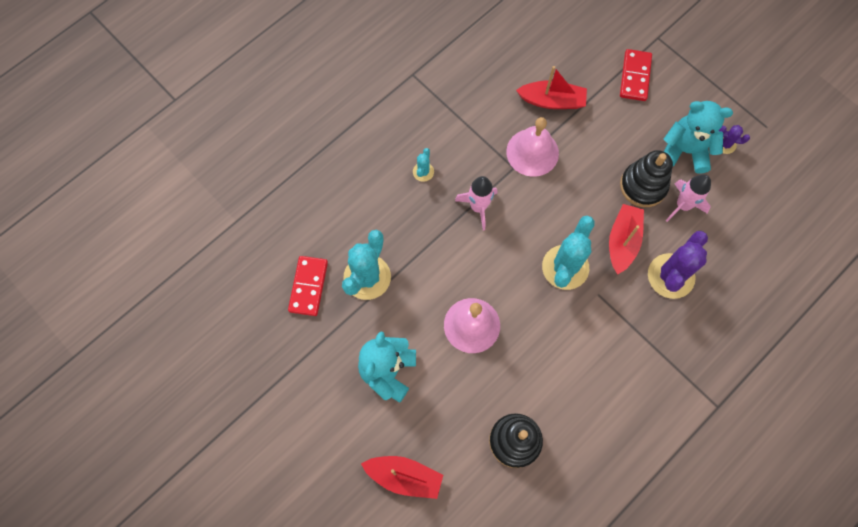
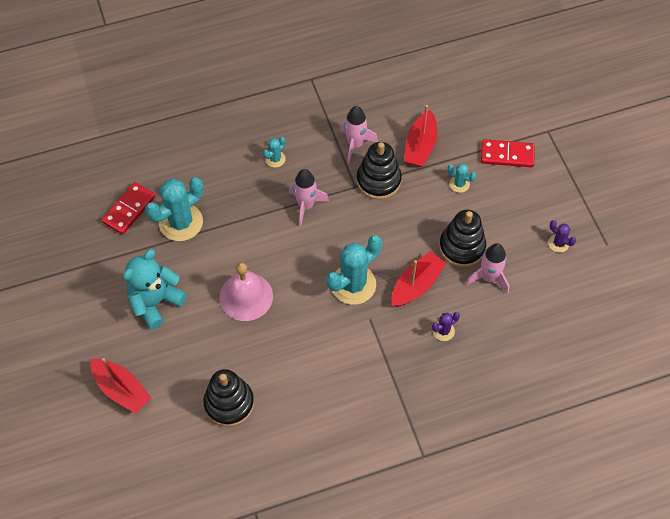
camera: 25 degrees right, 10 degrees down
(491, 125) = (355, 145): none -> pink rocket
(532, 152) = (378, 181): pink bell -> black stacking toy
(552, 101) = (420, 146): red boat -> red boat turned 75 degrees clockwise
(607, 124) = (459, 184): none -> turquoise cactus
(635, 76) = (507, 155): red domino -> red domino turned 60 degrees clockwise
(671, 276) = (443, 331): purple cactus -> purple cactus, size x0.47
(685, 151) = (517, 234): turquoise teddy bear -> none

